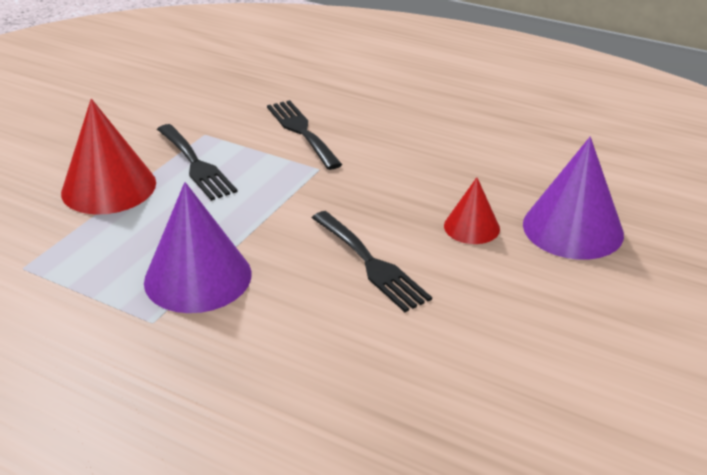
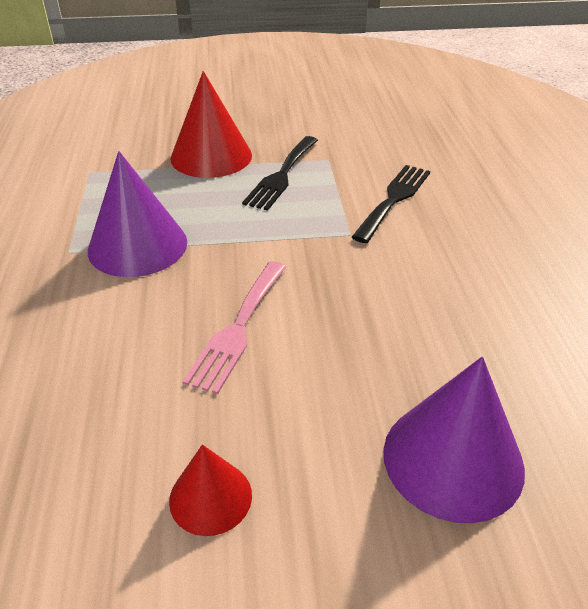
camera: 55 degrees right, 5 degrees up
(371, 264) = (238, 329): black fork -> pink fork
(471, 227) = (365, 371): red cone -> red cone (210, 497)

